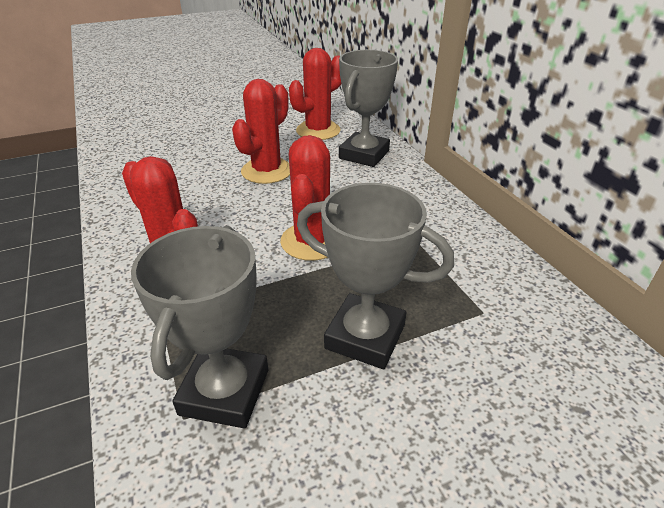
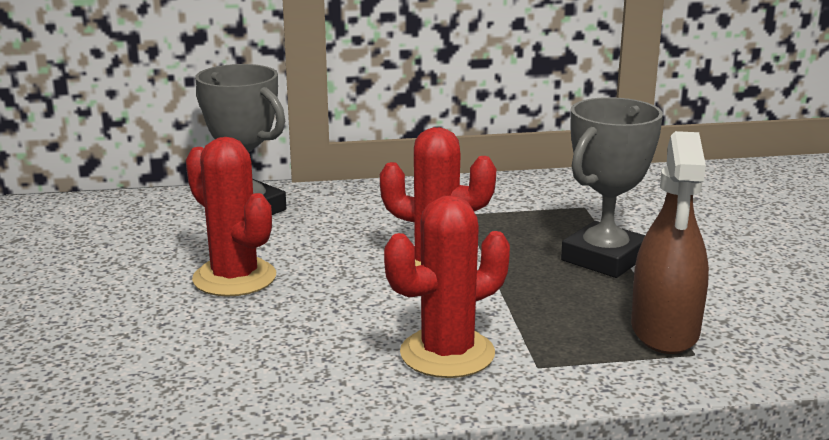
camera: 75 degrees left, 15 degrees down
(224, 392) = (665, 330): grey trophy -> brown spray bottle
(318, 131) = (136, 230): red cactus -> none

